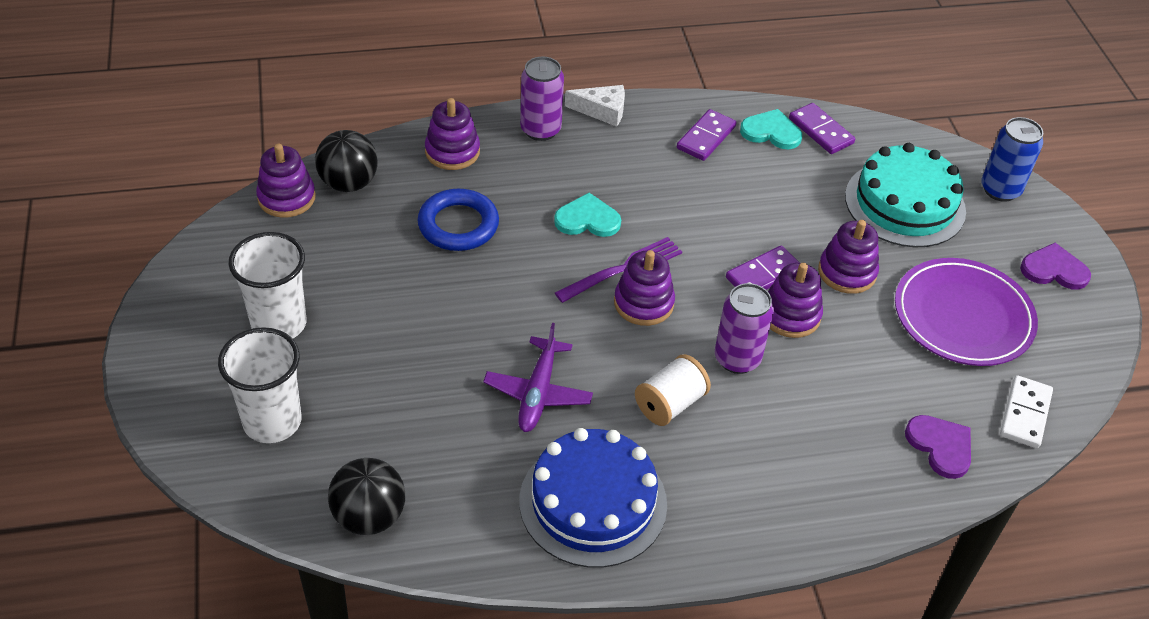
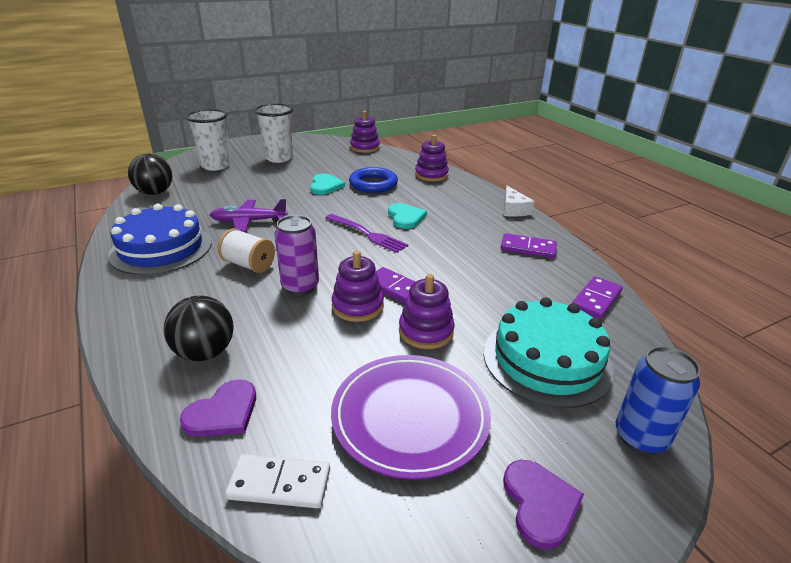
camera: 75 degrees right, 15 degrees down
(349, 183) = (385, 157): black ball -> black ball (205, 352)
(540, 130) = (474, 194): purple can -> none
(643, 303) = (339, 244): purple stacking toy -> none
(771, 132) = (566, 275): turquoise heart -> turquoise heart (325, 186)

